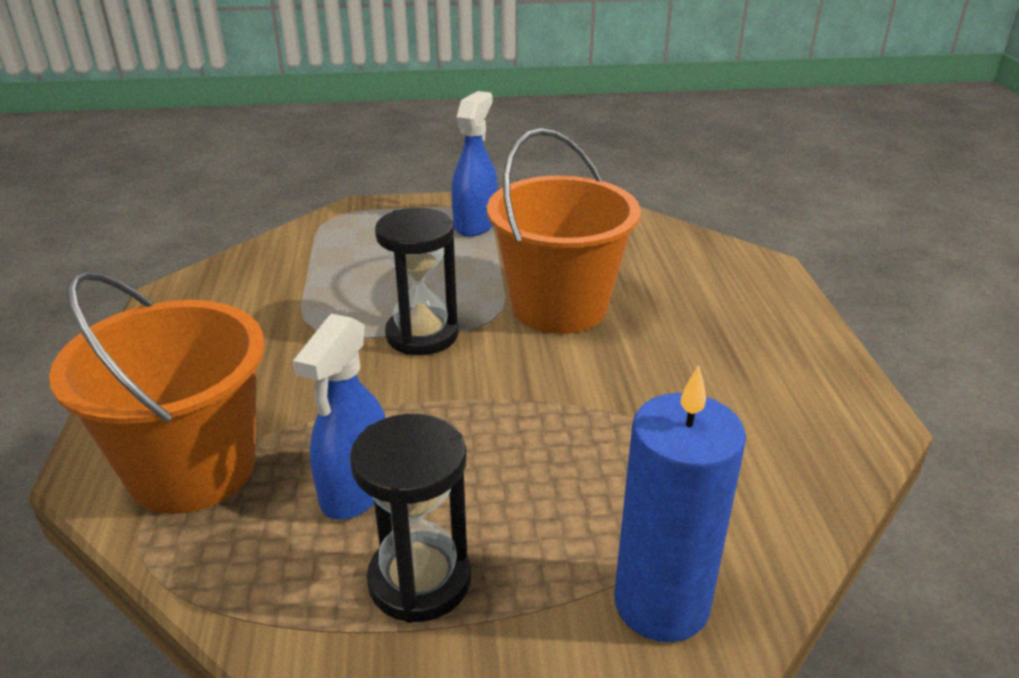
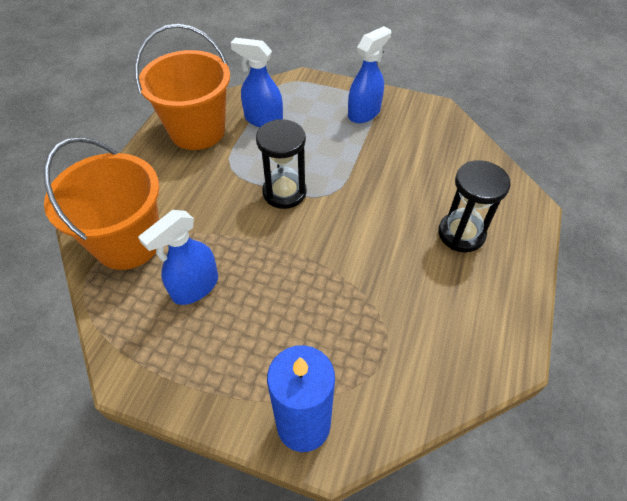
camera: 25 degrees right, 20 degrees up
(329, 263) = (263, 120): none -> blue spray bottle
(419, 580) = (195, 356): black hourglass -> black hourglass (461, 234)
(559, 307) = (375, 197): orange bucket -> orange bucket (197, 131)

